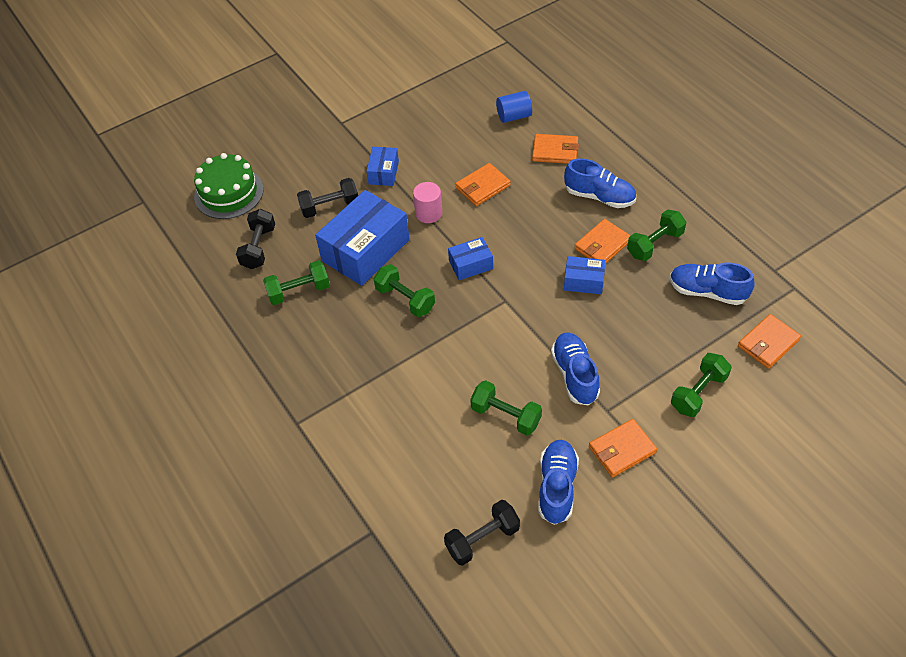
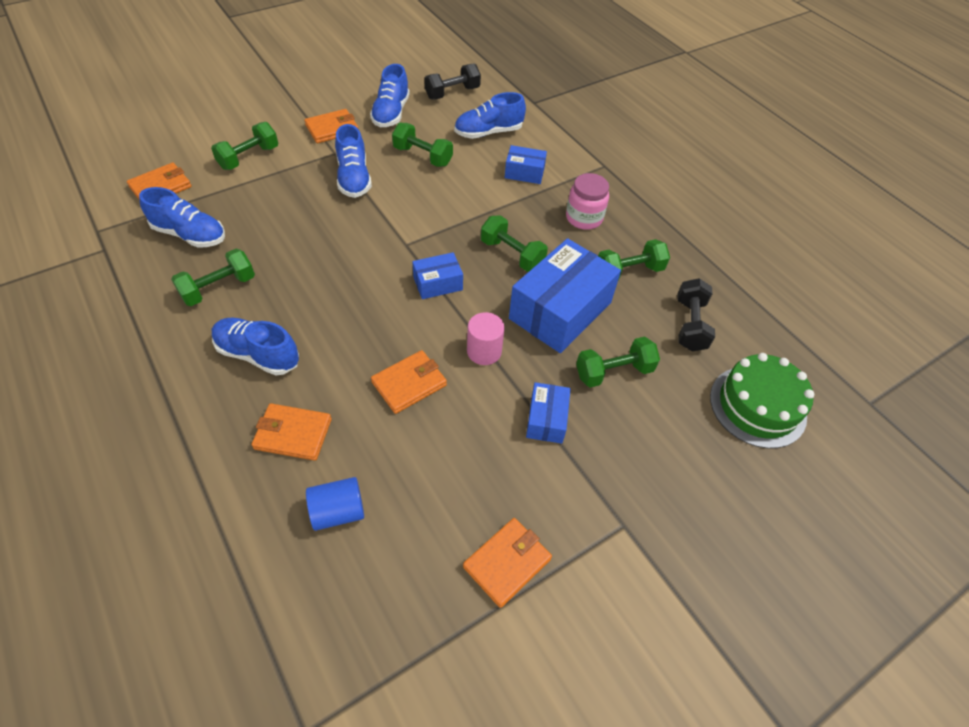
camera: 175 degrees right, 0 degrees up
(330, 207) = (613, 372): black dumbbell -> green dumbbell
(331, 347) = (584, 218): none -> pink jar
(431, 464) = (488, 132): none -> blue shoe
(583, 281) = (316, 255): blue box -> blue box (524, 173)
(602, 245) = (280, 292): orange wallet -> orange wallet (507, 563)

